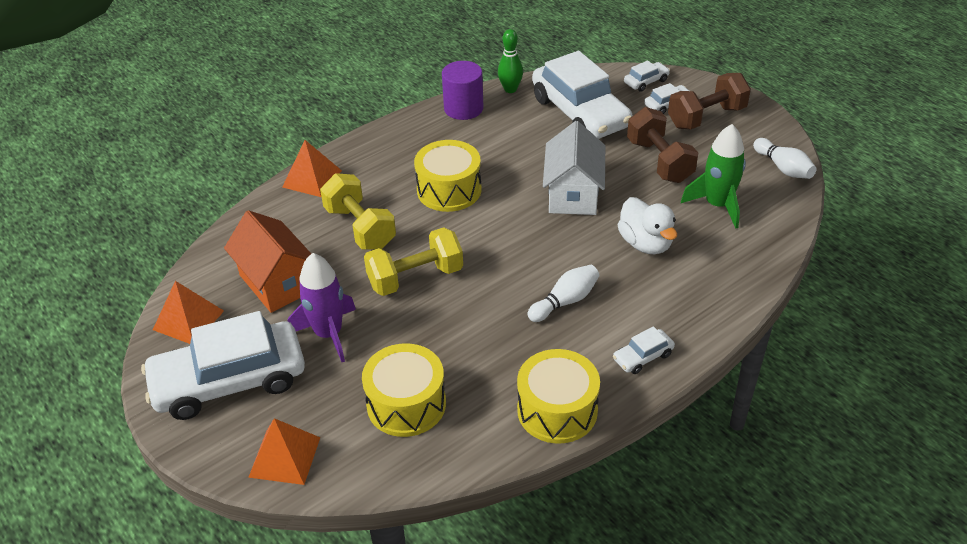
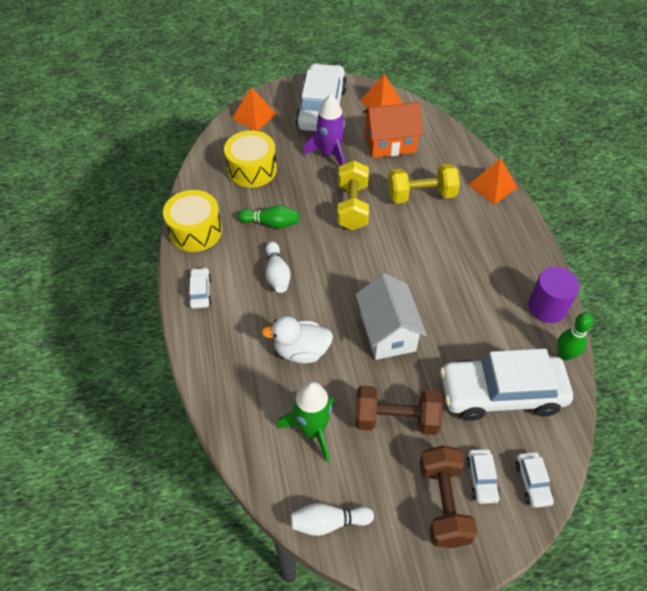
camera: 115 degrees right, 10 degrees up
(449, 190) = (436, 256): yellow drum -> none
(491, 340) = (271, 223): none -> green bowling pin
(573, 194) = (387, 332): white house -> white house turned 45 degrees clockwise

